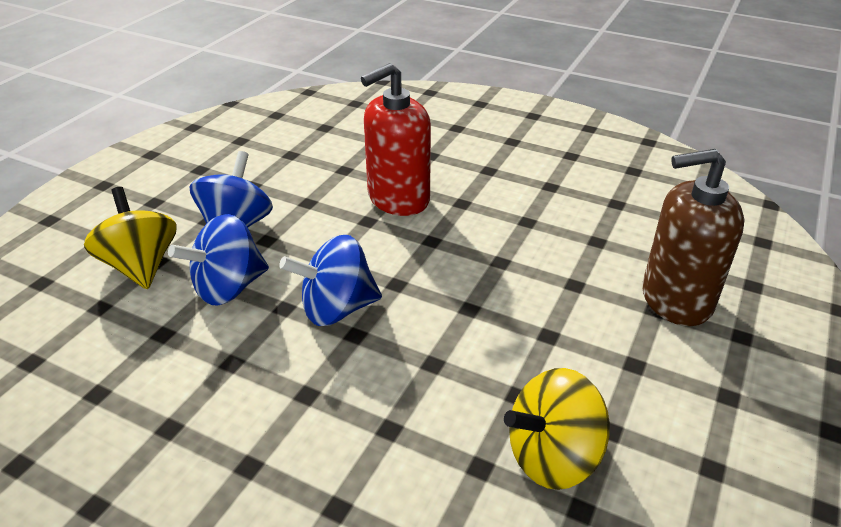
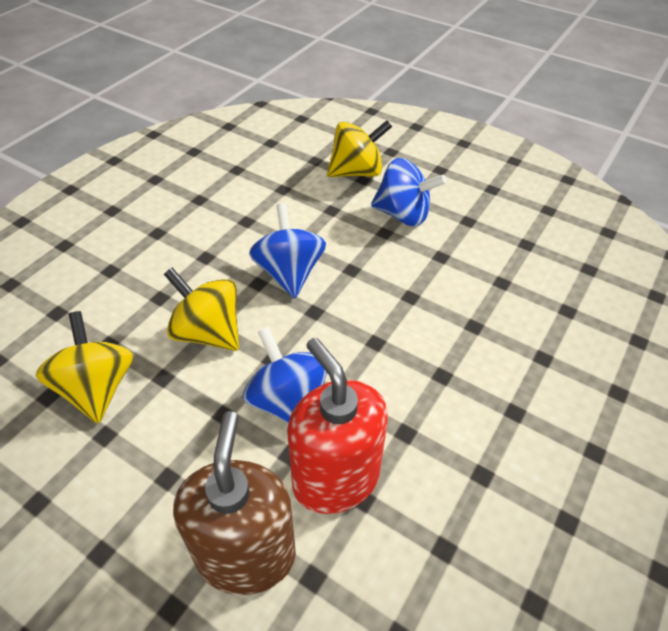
camera: 95 degrees right, 10 degrees up
(228, 288) = (325, 215): blue spinning top -> blue spinning top (288, 401)
(398, 199) = (448, 321): red soap dispenser -> red soap dispenser (335, 478)
(442, 366) = (208, 332): none -> yellow spinning top

